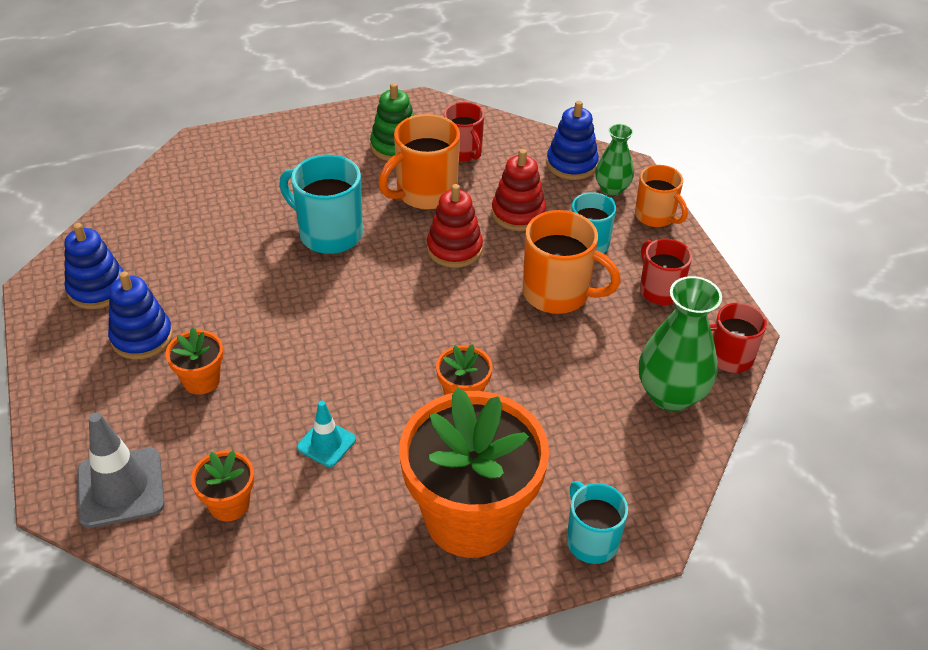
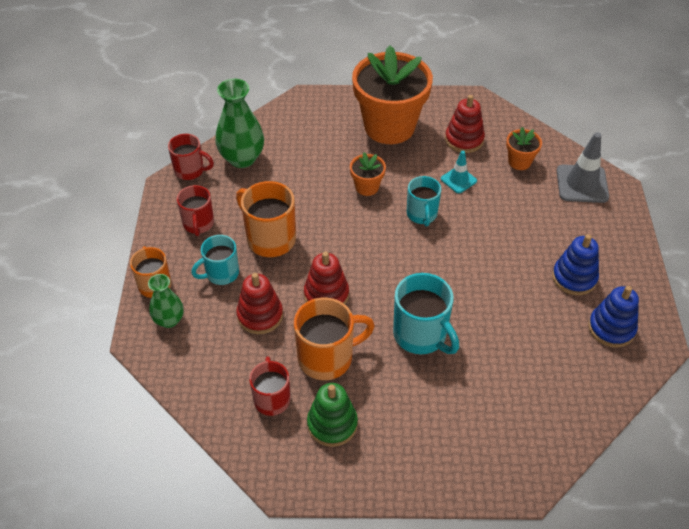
camera: 160 degrees left, 5 degrees up
(201, 380) = (532, 236): orange flower pot -> none
(333, 525) = (464, 140): none -> red stacking toy
(571, 164) = (184, 357): blue stacking toy -> none
(591, 540) = (332, 104): turquoise mug -> turquoise mug (422, 214)

